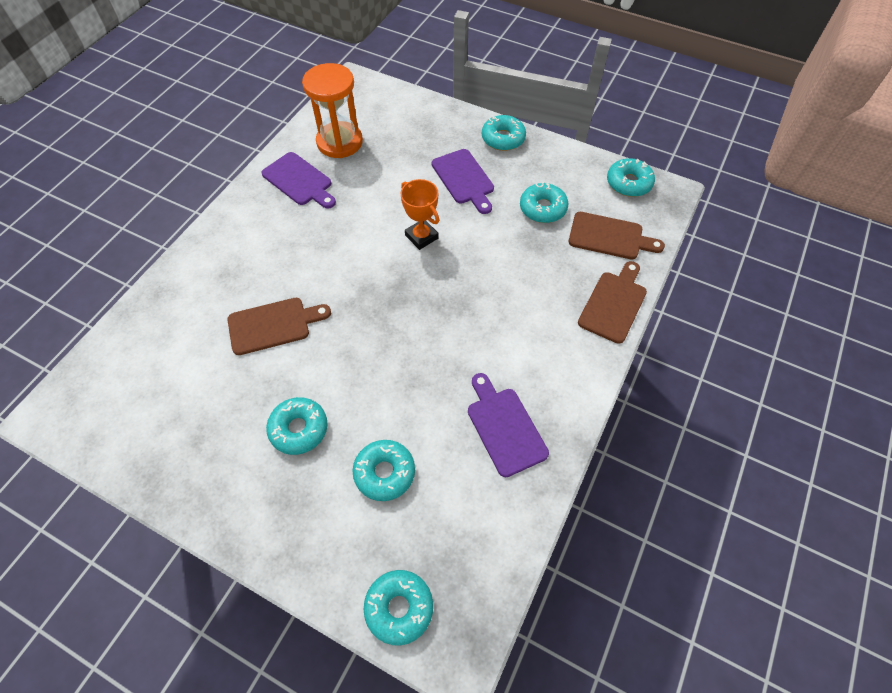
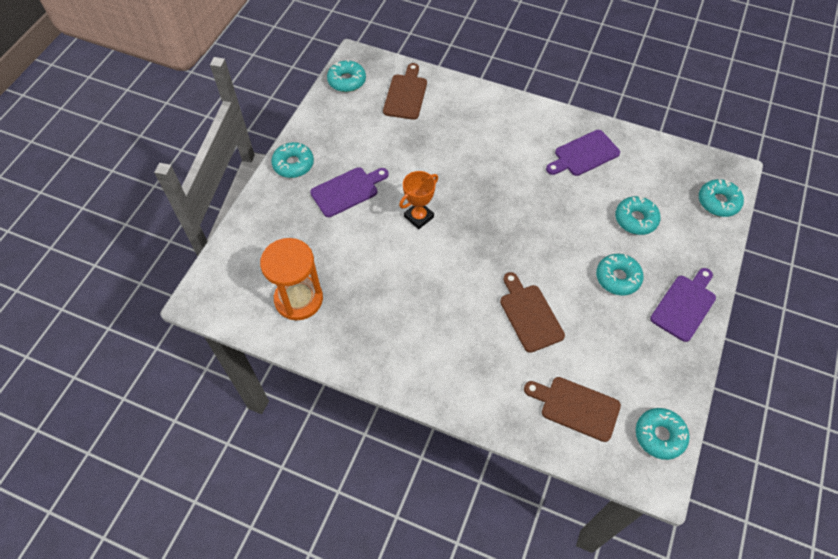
camera: 95 degrees left, 0 degrees up
(299, 181) = (356, 327): purple cutting board -> purple cutting board (684, 305)
(542, 208) = (379, 135): turquoise donut -> turquoise donut (659, 435)
(614, 304) = (470, 94): brown cutting board -> brown cutting board (576, 407)

